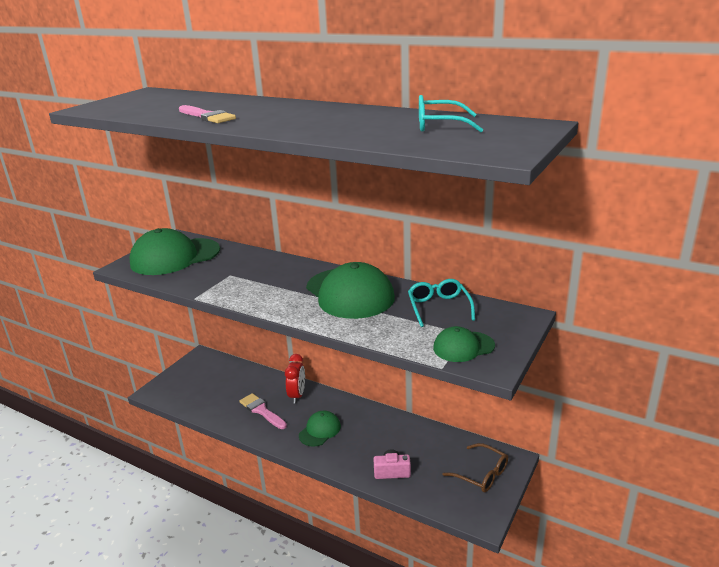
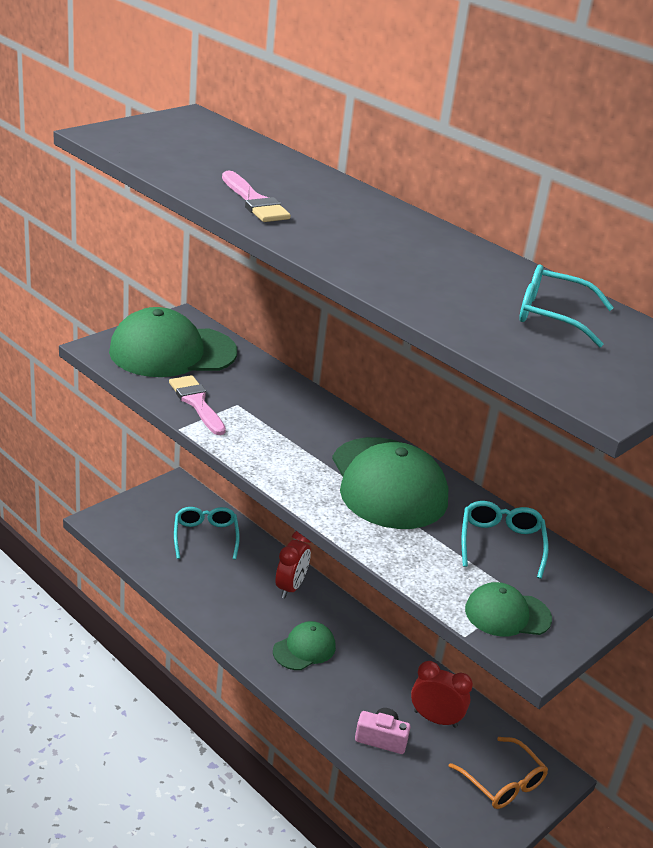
camera: 10 degrees right, 5 degrees up
(230, 381) = (205, 536): none -> turquoise glasses
(261, 411) = (235, 595): pink brush -> pink brush (197, 403)
(422, 448) = (435, 719): none -> red clock
(482, 474) = (503, 783): brown glasses -> orange glasses

